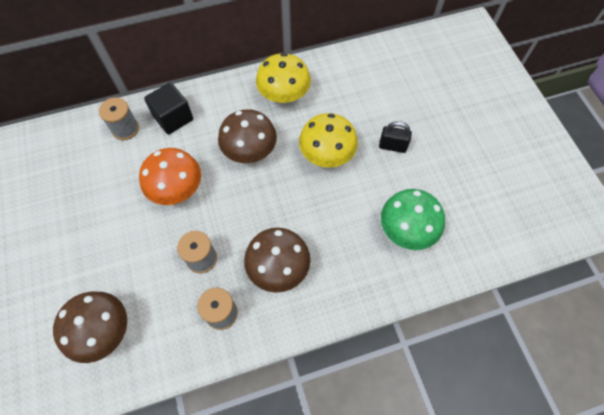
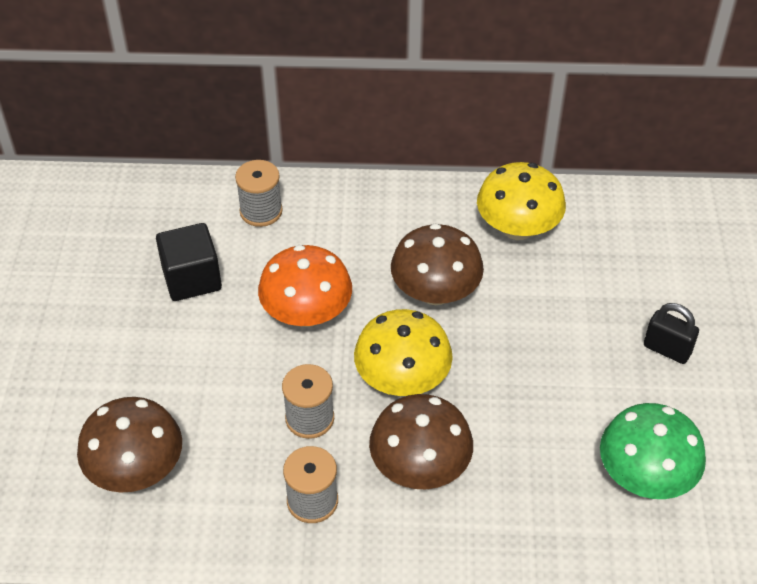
camera: 20 degrees right, 15 degrees down
(173, 118) = (336, 215): black cube -> black cube (192, 278)
(327, 154) = (555, 331): yellow mushroom -> yellow mushroom (402, 379)

